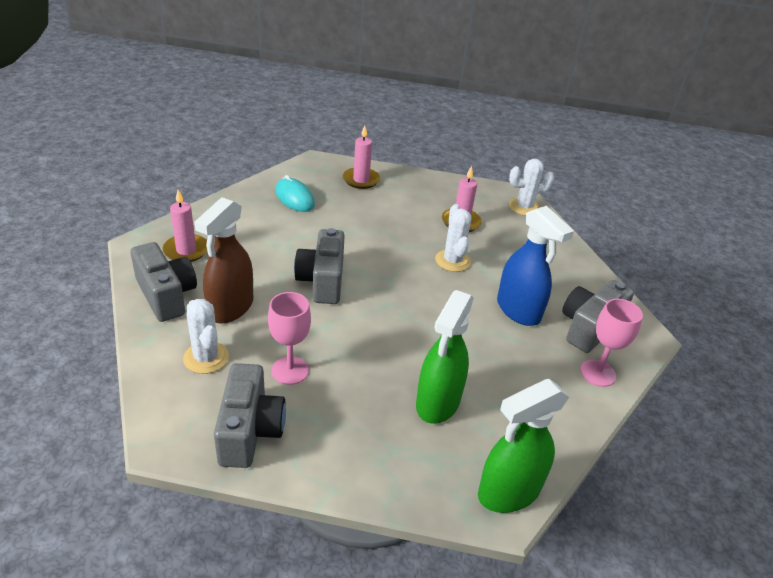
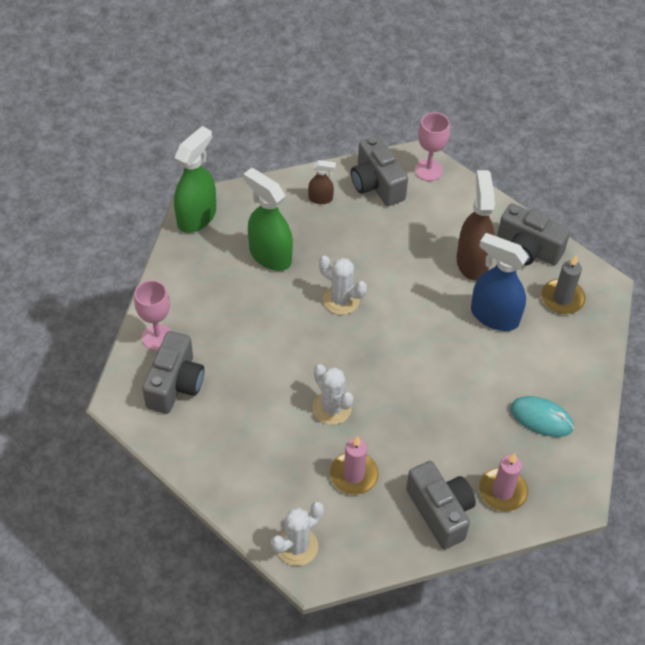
camera: 155 degrees right, 15 degrees up
(186, 250) = (562, 298): pink candle -> grey candle
(206, 358) = (448, 216): white cactus -> white cactus (341, 300)
(290, 370) = (386, 233): pink goblet -> pink goblet (428, 170)
(322, 281) = (427, 323): grey camera -> grey camera (440, 512)
(333, 444) = (320, 199): none -> brown spray bottle
(437, 403) = (270, 255): green spray bottle -> green spray bottle turned 45 degrees counterclockwise
(518, 311) = (244, 374): blue spray bottle -> blue spray bottle (494, 316)

